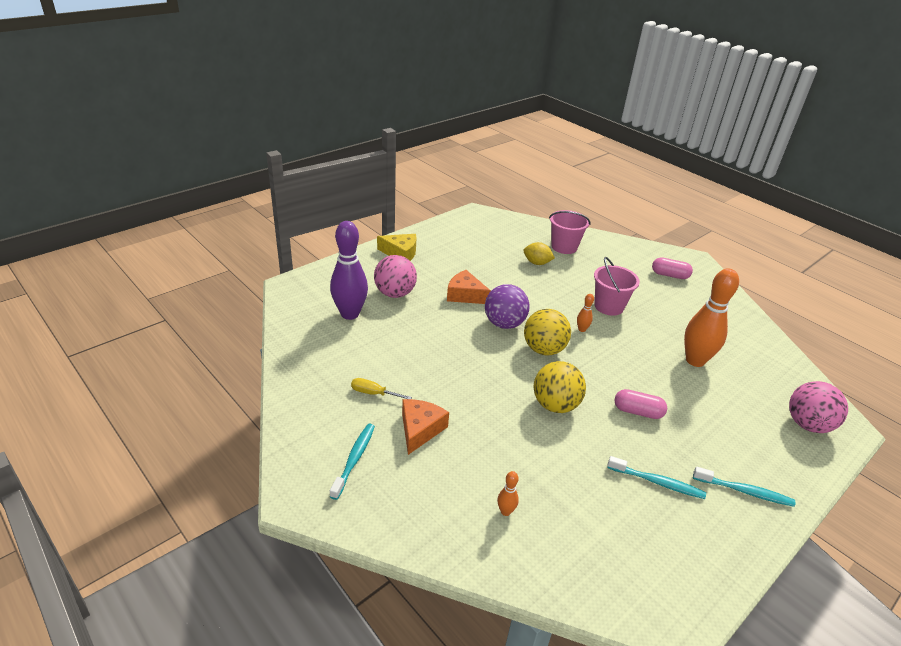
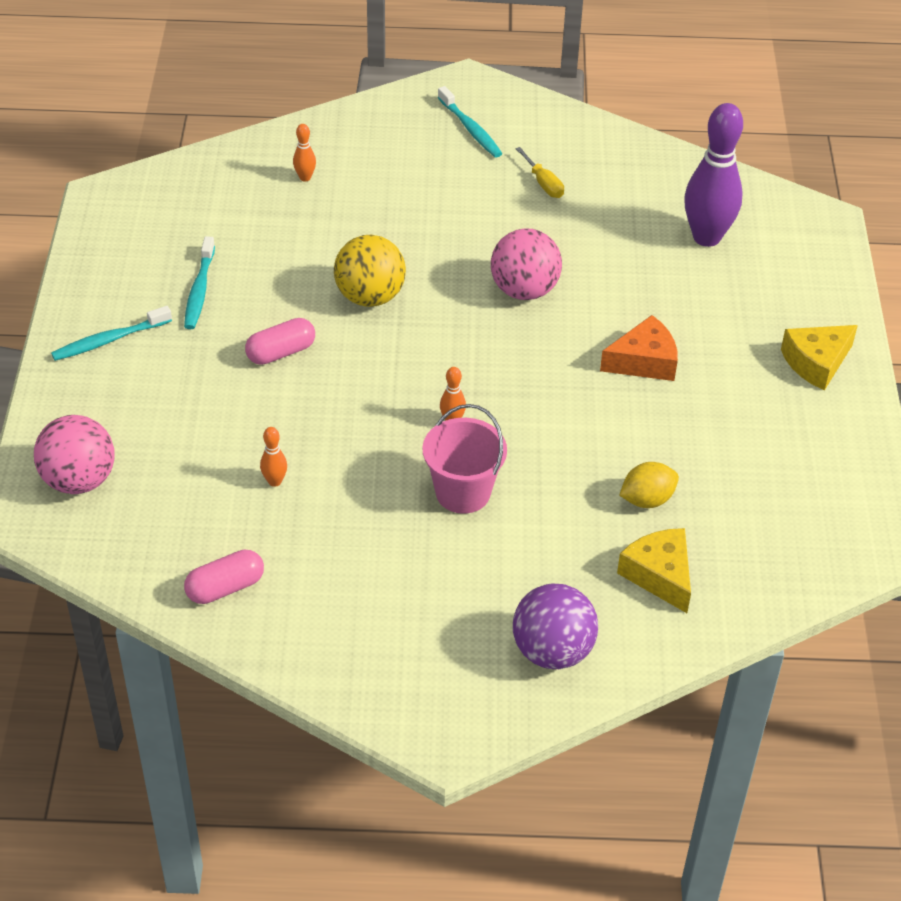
camera: 135 degrees right, 10 degrees up
(373, 393) = (543, 183): yellow screwdriver -> yellow screwdriver turned 90 degrees clockwise
(395, 293) = (714, 298): pink ball -> pink ball (524, 290)
(420, 429) = (457, 185): orange cheese -> none
(504, 324) = (544, 356): purple ball -> purple ball (552, 651)
(543, 349) = (459, 355): yellow ball -> none
(564, 247) = (659, 575): pink bucket -> yellow cheese
(657, 482) = (199, 290): turquoise toothbrush -> turquoise toothbrush turned 60 degrees counterclockwise
(669, 275) = (447, 647): pink capsule -> pink capsule (225, 587)
(695, 360) = (274, 481): orange bowling pin -> orange bowling pin, size x0.42

